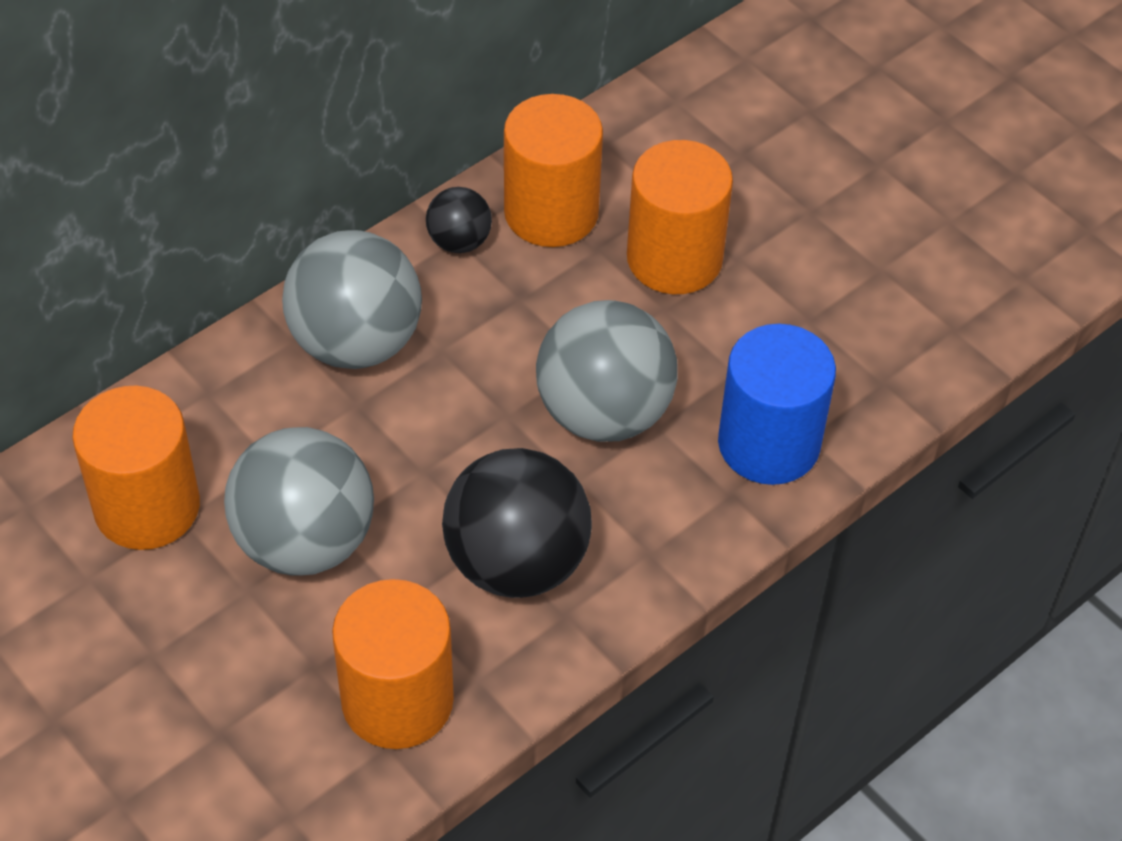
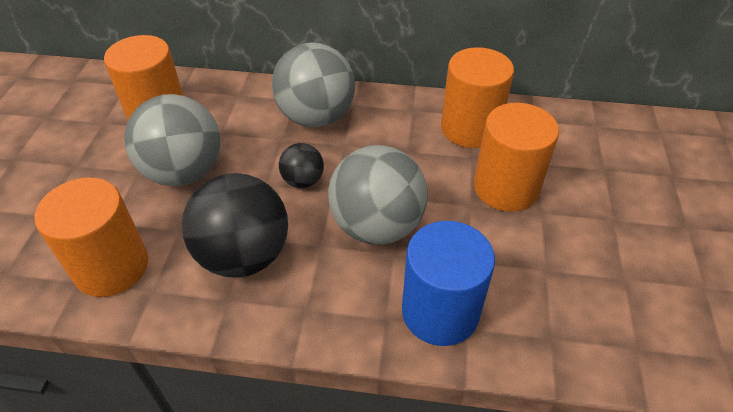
camera: 50 degrees right, 5 degrees down
(459, 241) = (412, 111): black ball -> black ball (303, 181)

